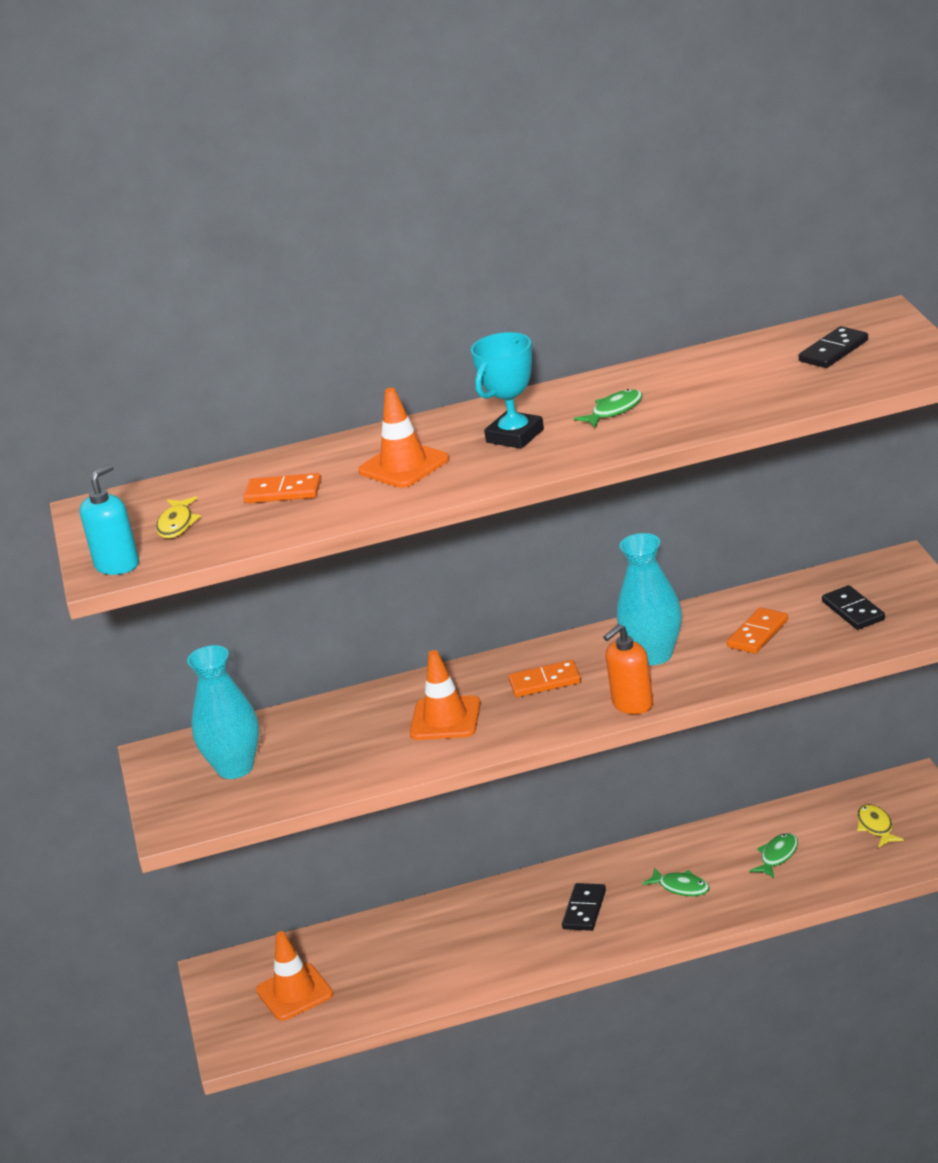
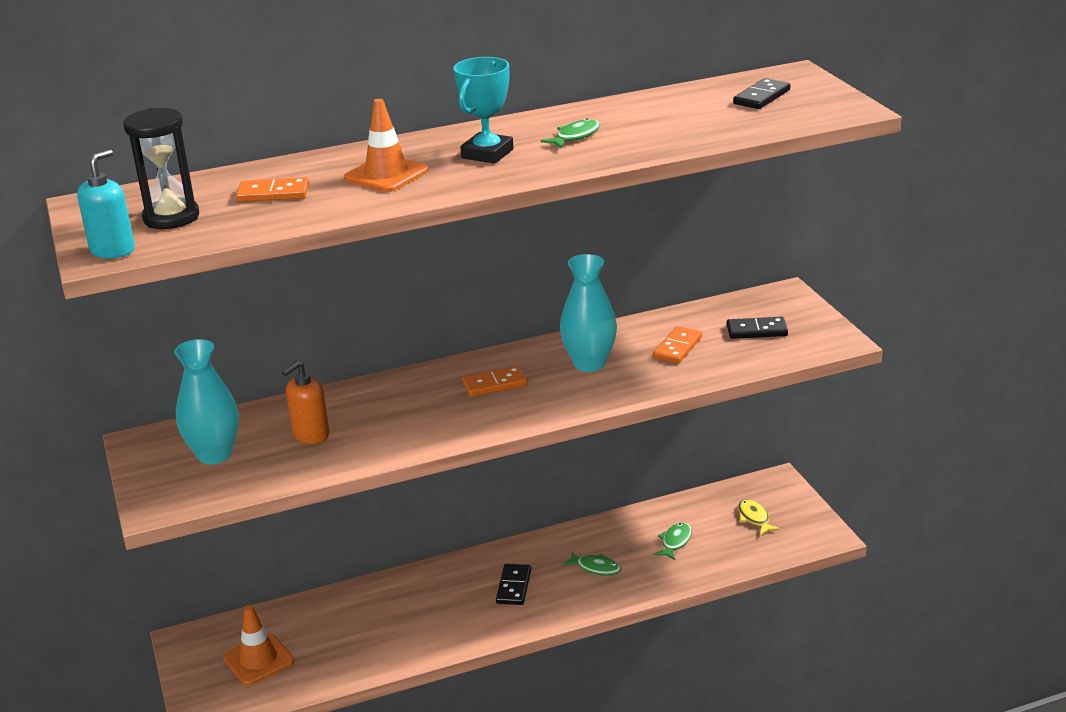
camera: 10 degrees left, 0 degrees up
(177, 524) = (171, 217): yellow fish -> black hourglass
(445, 719) = (408, 414): orange traffic cone -> none
(632, 704) = (576, 404): orange soap dispenser -> orange soap dispenser (311, 435)
(853, 611) = (756, 330): black domino -> black domino turned 60 degrees counterclockwise

